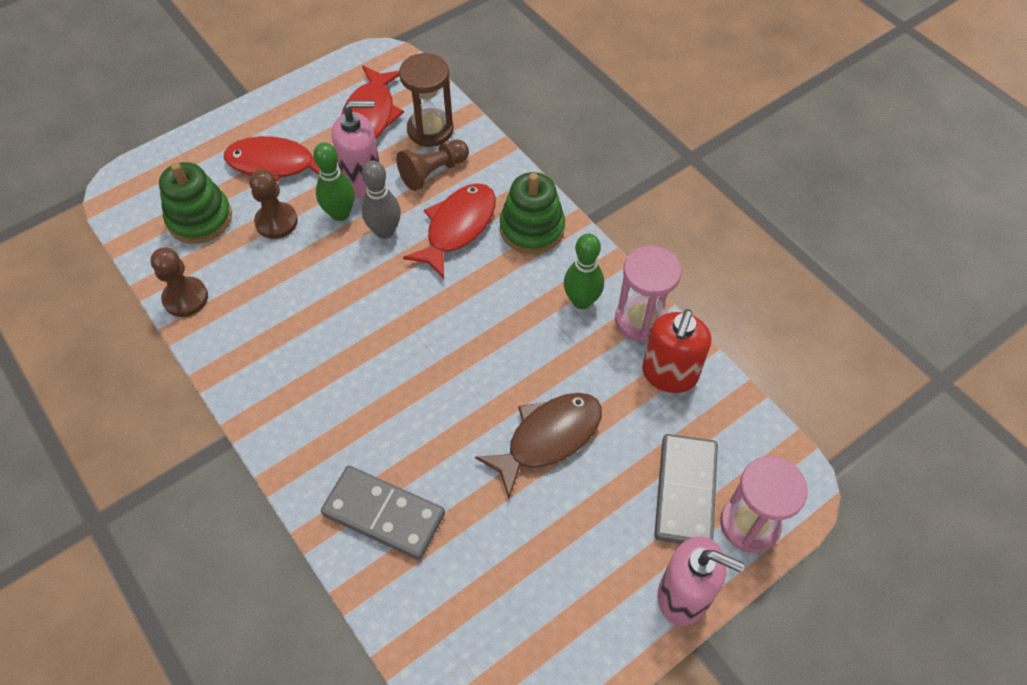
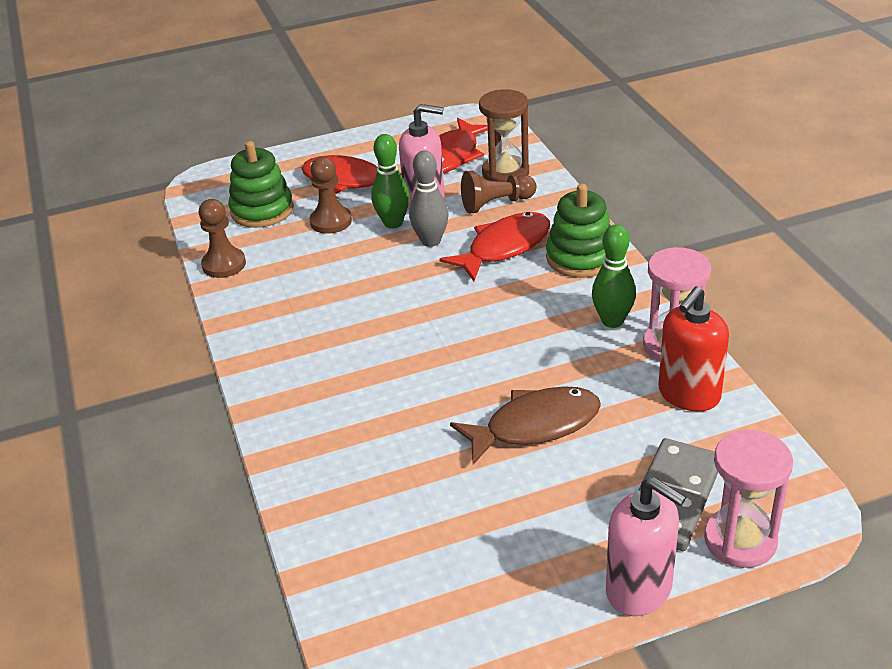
camera: 20 degrees right, 20 degrees down
(384, 514) = (340, 457): grey domino -> none

